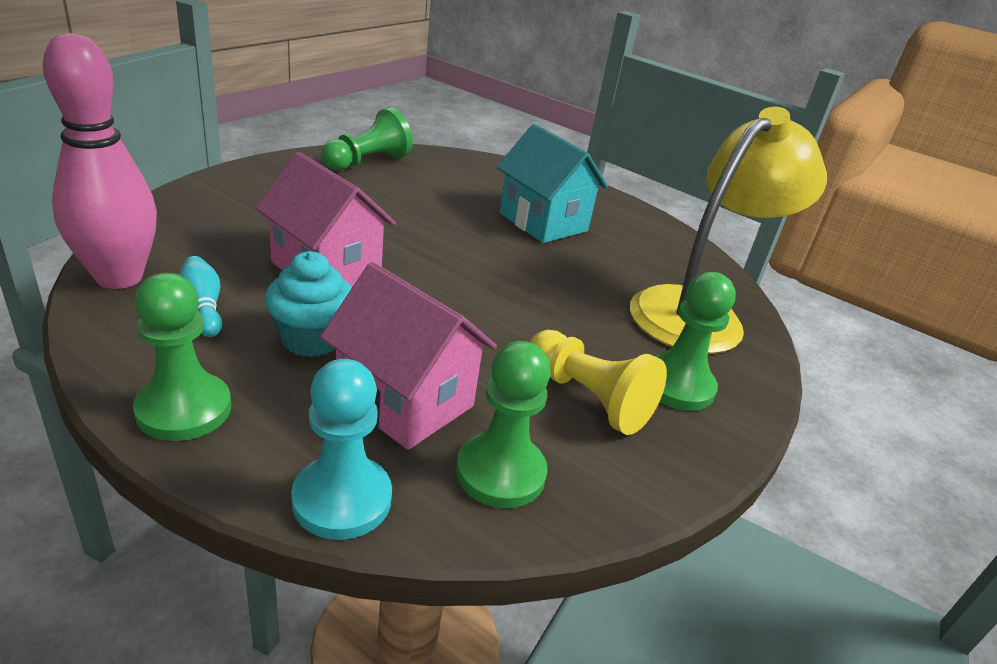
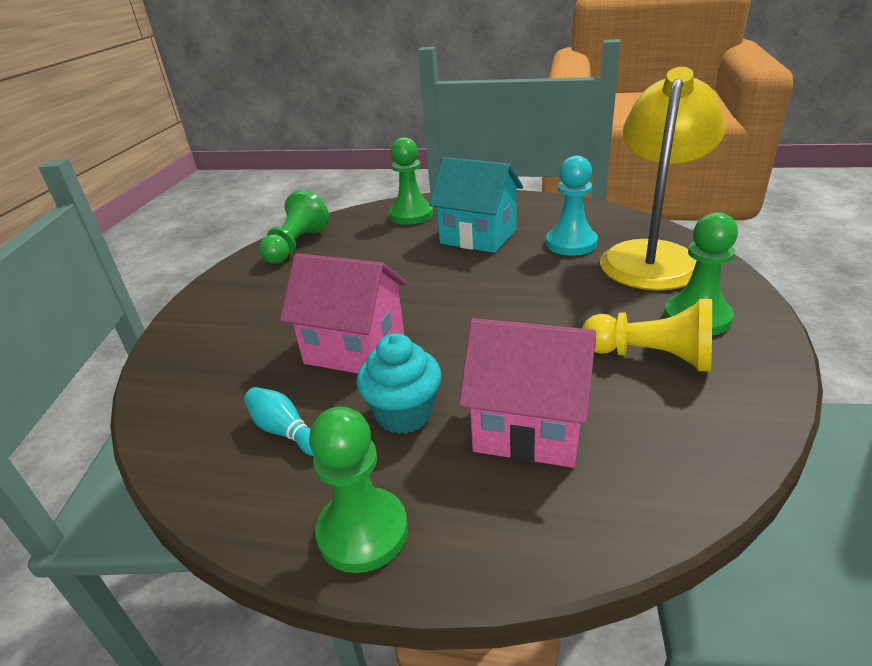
camera: 15 degrees left, 0 degrees up
(119, 277) = (183, 441): pink bowling pin -> none
(342, 499) = (570, 538): turquoise pawn -> turquoise pawn (571, 243)
(500, 473) = (656, 449): green pawn -> green pawn (411, 215)

